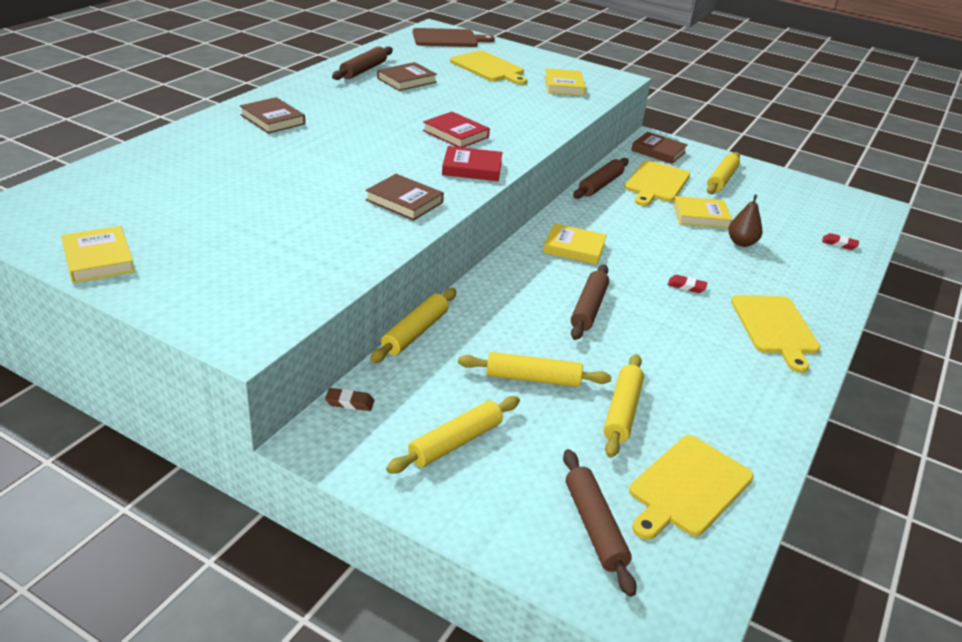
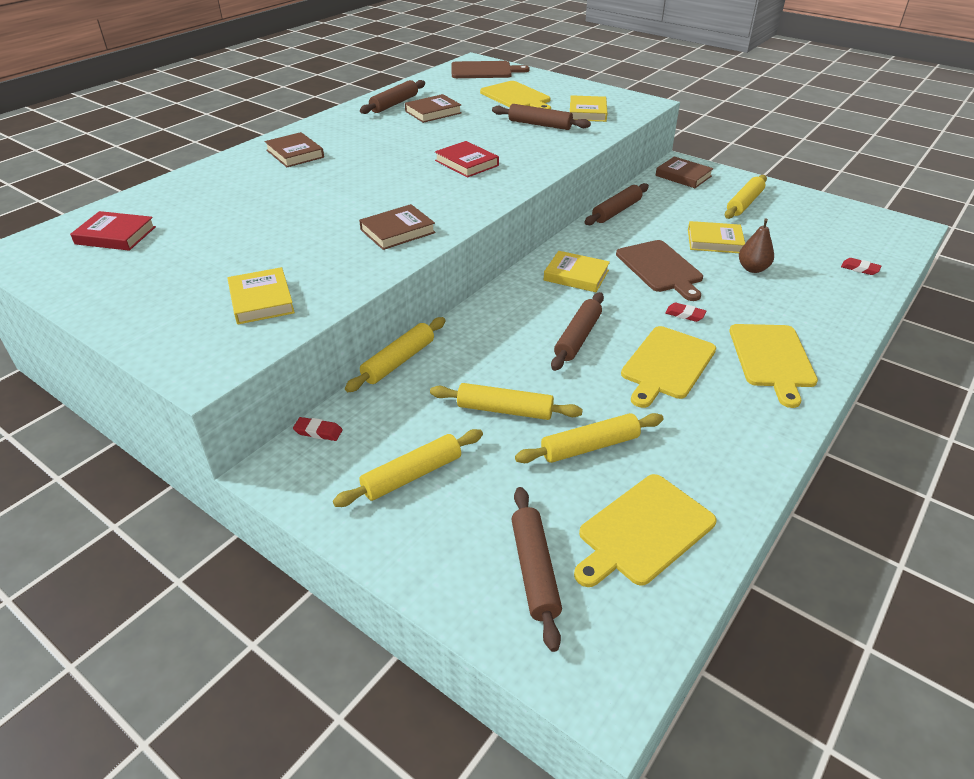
camera: 10 degrees right, 5 degrees up
(99, 259) = (94, 291): yellow book -> yellow book (261, 300)
(349, 402) = (318, 432): brown eraser -> red eraser
(404, 201) = (397, 231): brown book -> brown book turned 75 degrees counterclockwise
(472, 168) = (474, 197): red book -> red book (115, 235)
(519, 97) = (540, 125): none -> brown rolling pin
(622, 411) = (590, 446): yellow rolling pin -> yellow rolling pin turned 45 degrees clockwise
(654, 242) = (660, 268): none -> brown cutting board
(656, 183) = (674, 208): yellow cutting board -> yellow cutting board (667, 365)

